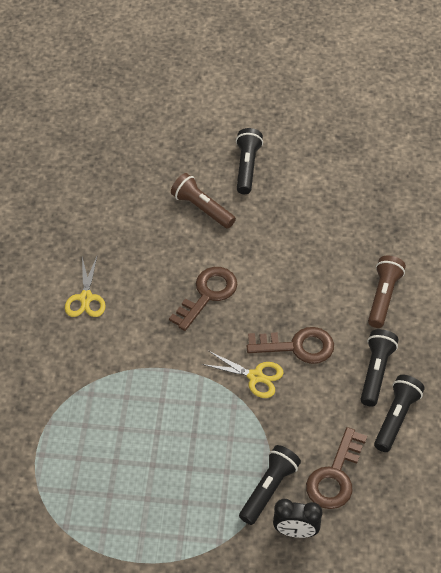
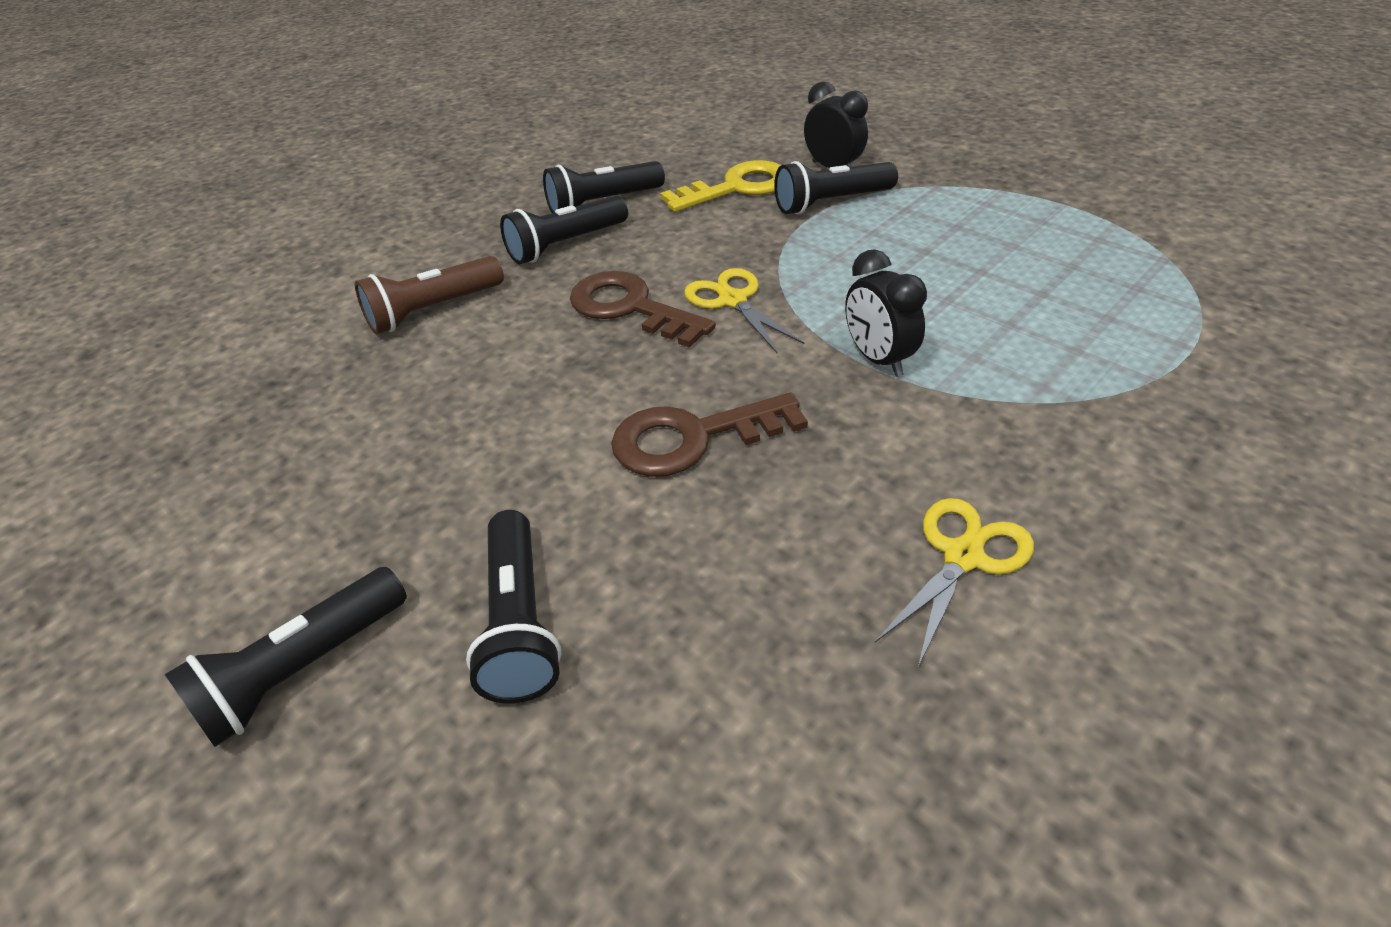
camera: 140 degrees left, 10 degrees down
(165, 373) = (878, 359): none -> black clock
(202, 208) = (519, 623): brown flashlight -> black flashlight
(335, 476) = (737, 188): brown key -> yellow key

